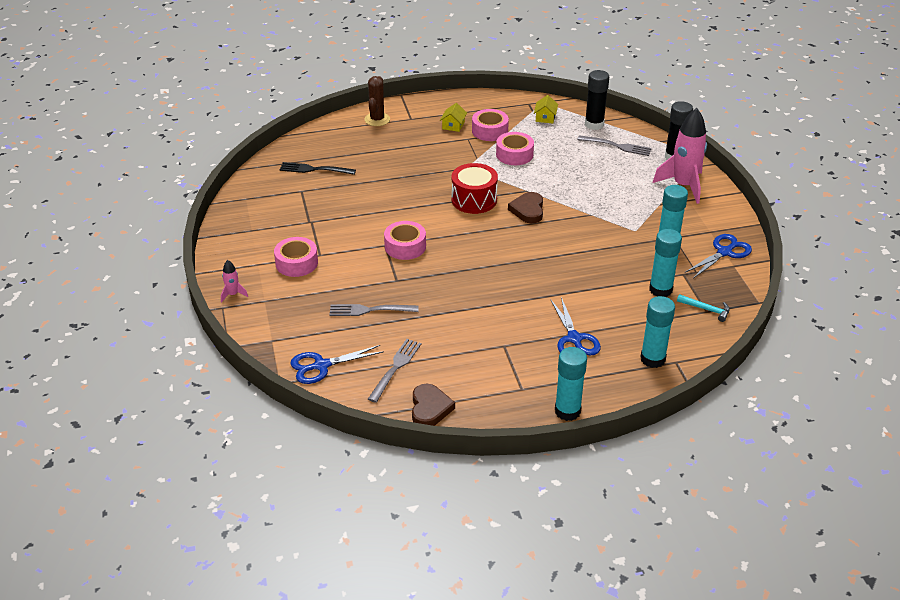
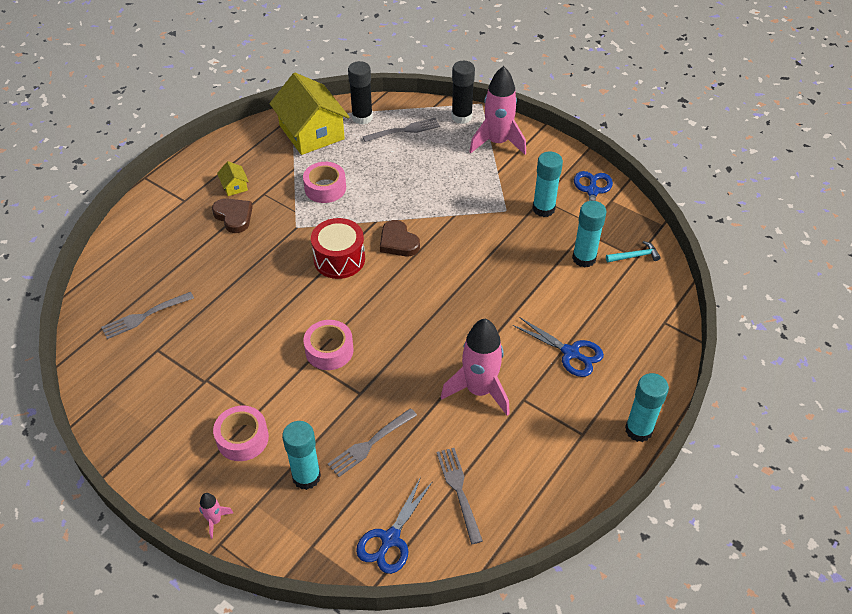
camera: 40 degrees left, 10 degrees up
(314, 169) = (144, 316): black fork -> grey fork
(377, 119) = (150, 220): brown cactus -> none
(430, 408) = (532, 512): brown heart -> brown heart (234, 216)
(479, 323) = (479, 390): none -> pink rocket
(490, 131) = (276, 174): pink tape -> none
(545, 117) = (311, 132): yellow house -> yellow house, size x2.45
(652, 359) = (646, 331): turquoise glue stick -> turquoise glue stick (306, 477)

